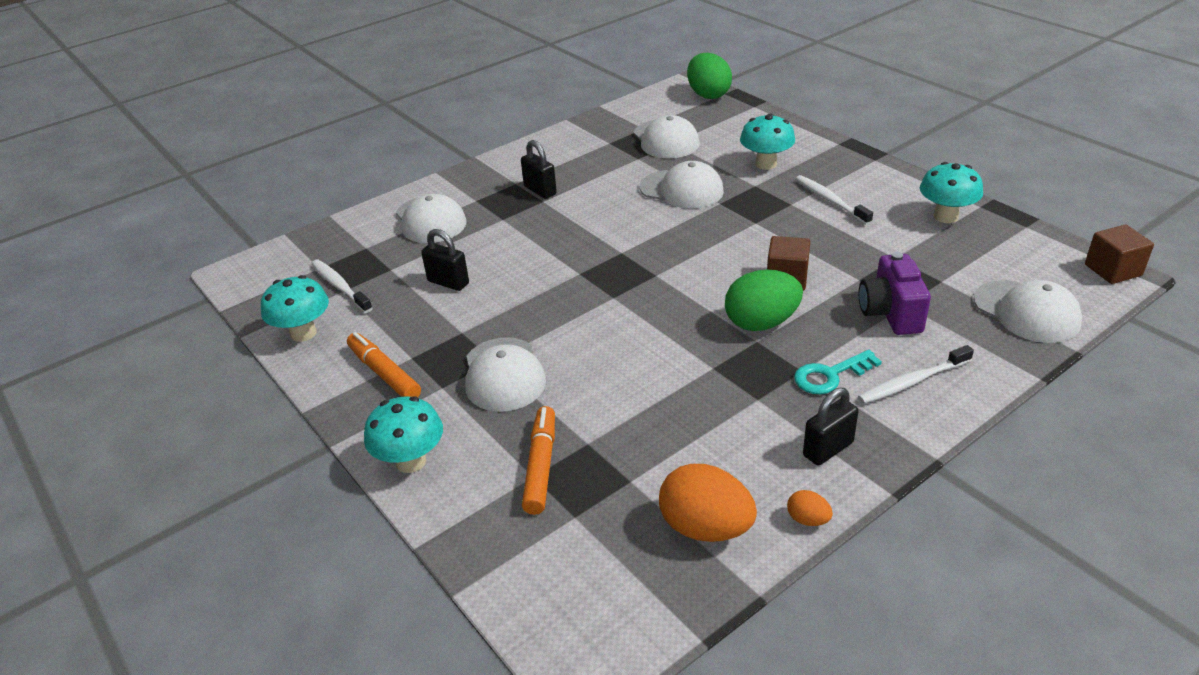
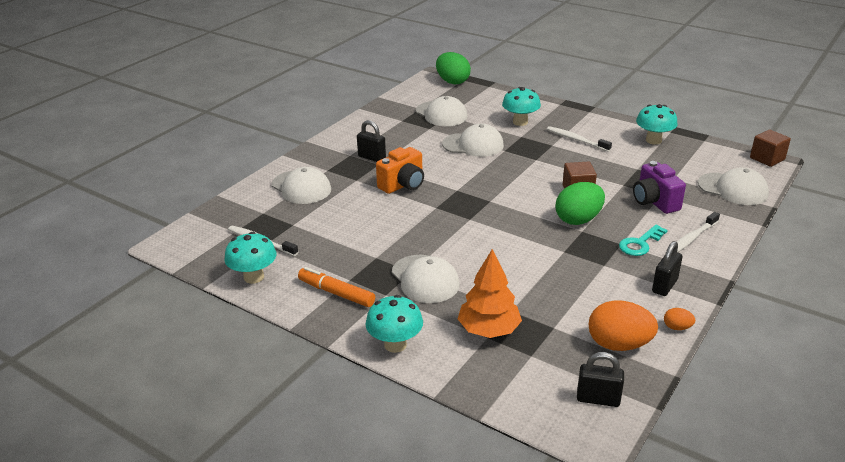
camera: 20 degrees left, 5 degrees down
(448, 282) = (344, 227): black padlock -> black padlock (598, 399)
(541, 466) = (489, 330): orange marker -> orange tree
(556, 235) = (403, 185): none -> orange camera

